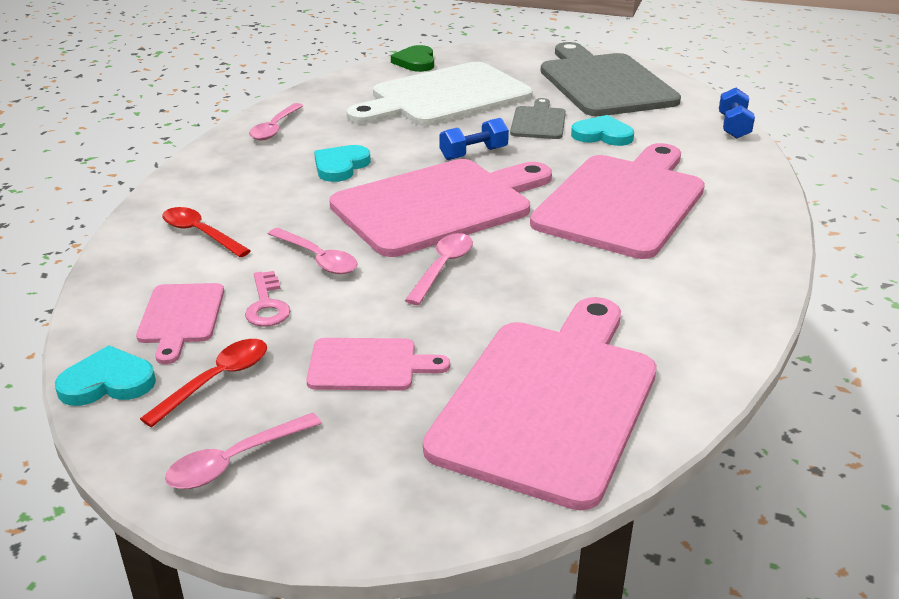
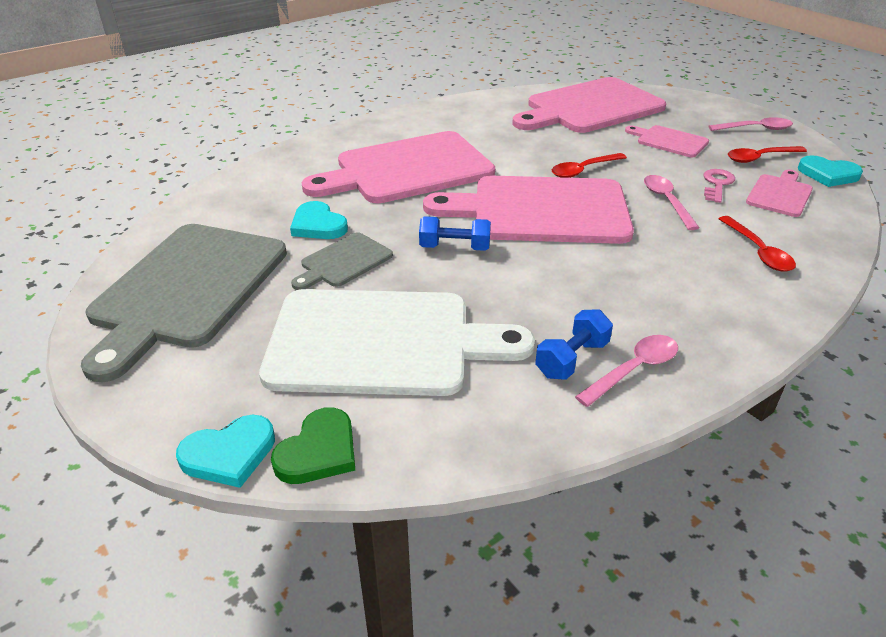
camera: 145 degrees left, 5 degrees up
(340, 166) = (592, 279): turquoise heart -> turquoise heart (229, 454)
(442, 267) = (583, 170): pink spoon -> red spoon
(733, 127) = (207, 194): blue dumbbell -> blue dumbbell (572, 359)

